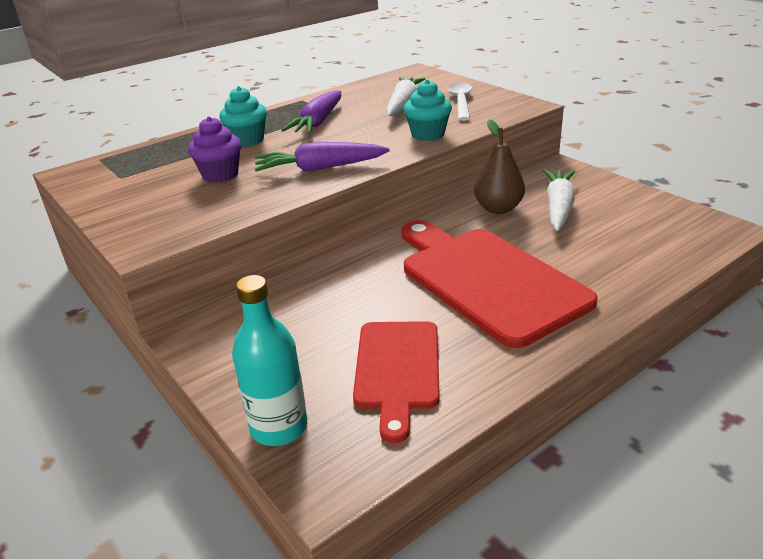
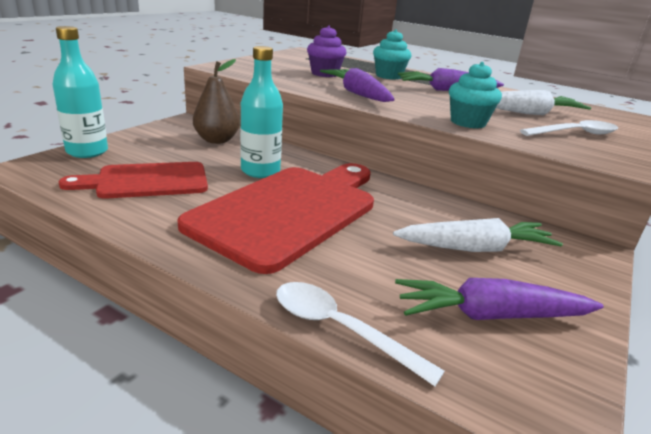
camera: 65 degrees right, 5 degrees down
(389, 287) = (260, 171): none -> turquoise bottle
(498, 209) = (437, 212): brown pear -> brown pear (216, 140)
(641, 223) = (490, 315): none -> purple carrot
(663, 280) = (340, 329): none -> white spoon

